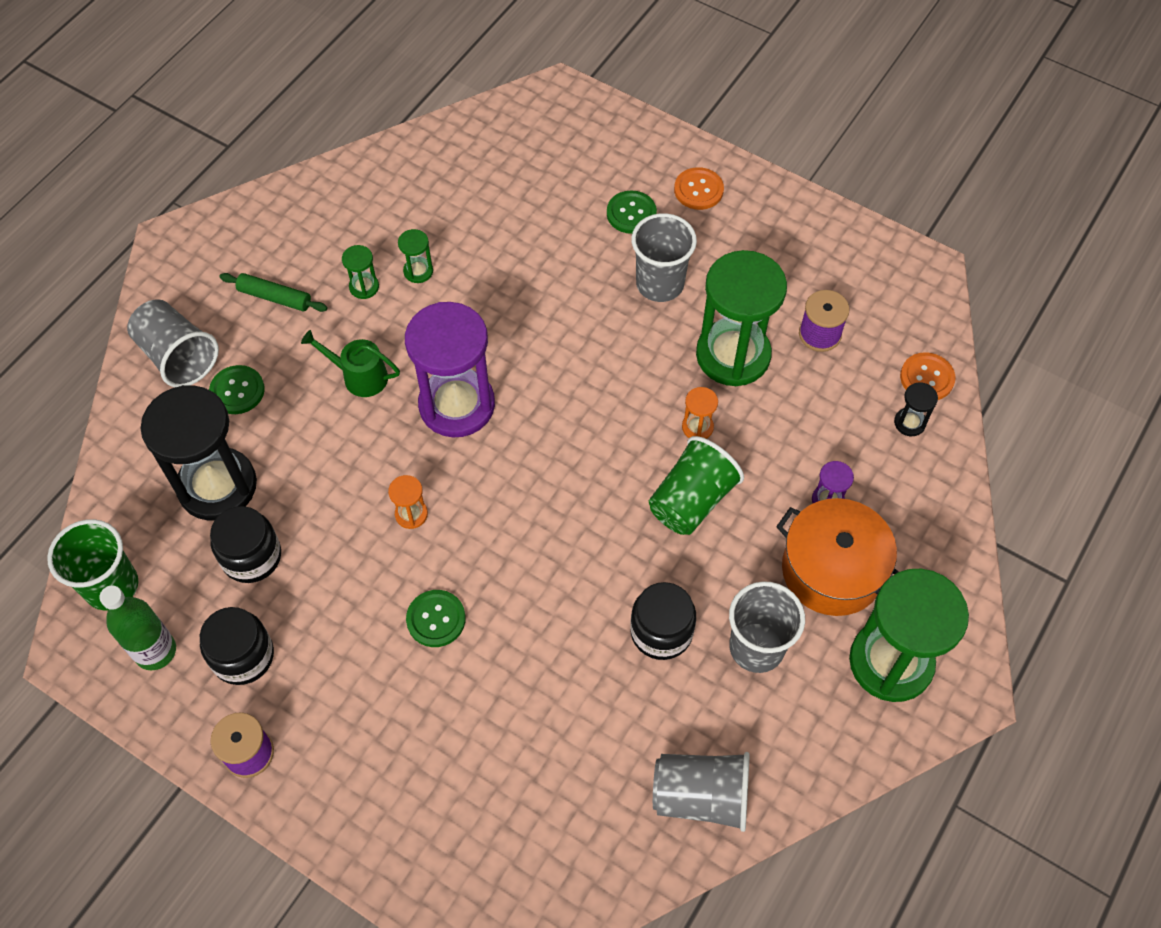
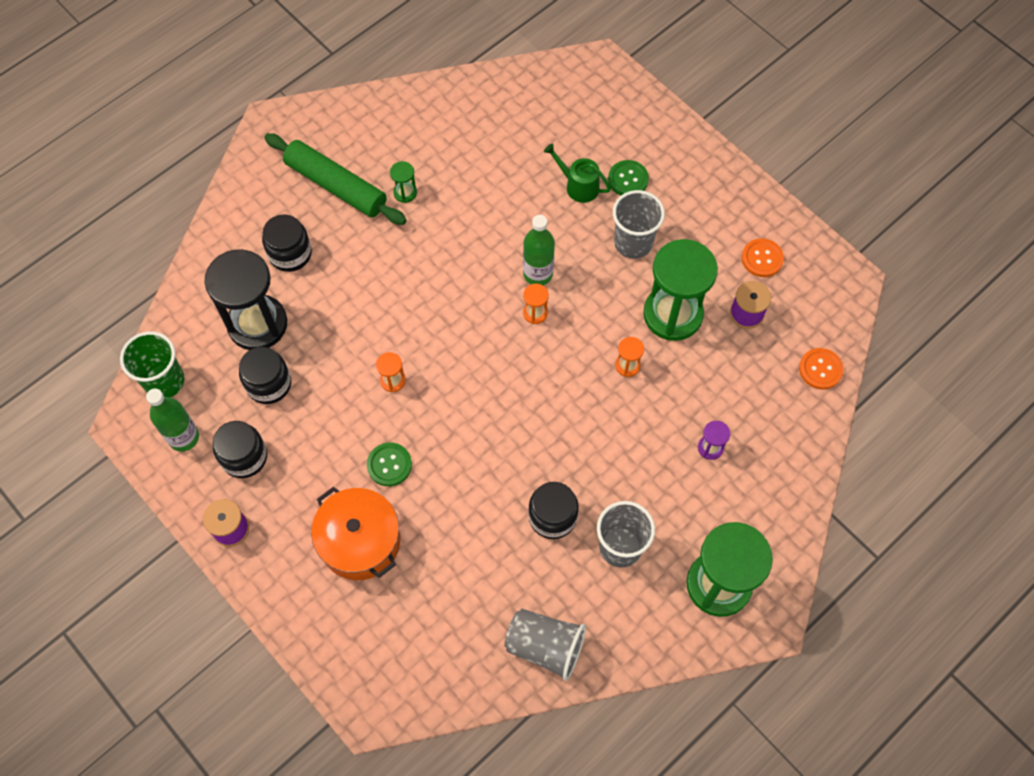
camera: 15 degrees right, 5 degrees up
(178, 356) = (253, 216): grey cup -> none
(237, 391) = (290, 253): green button -> black jar
(275, 297) = (336, 185): green rolling pin -> green rolling pin, size x1.91
(360, 376) = (383, 264): green watering can -> green watering can (578, 186)
(418, 271) = (449, 189): green hourglass -> none
(457, 405) = (449, 304): purple hourglass -> none
(555, 345) = (538, 274): none -> green bottle
(566, 392) = (535, 313): none -> orange hourglass
(691, 500) = (605, 422): green cup -> none
(698, 190) = (687, 172): orange button -> orange button (762, 258)
(832, 570) = (696, 502): orange pot -> orange pot (360, 541)
(909, 423) = (795, 402): black hourglass -> none

